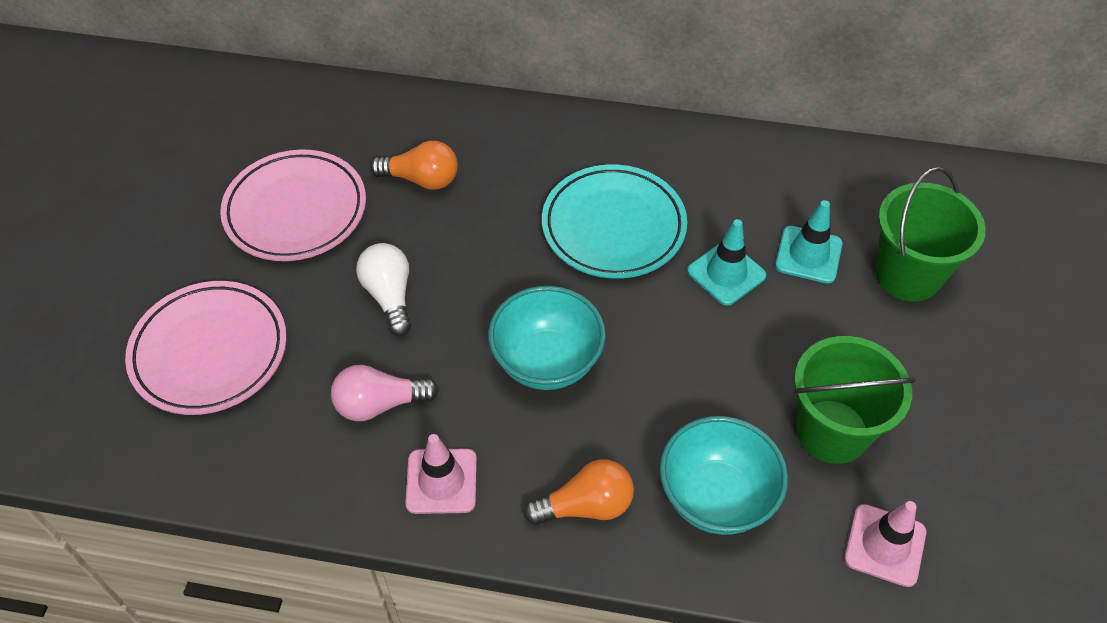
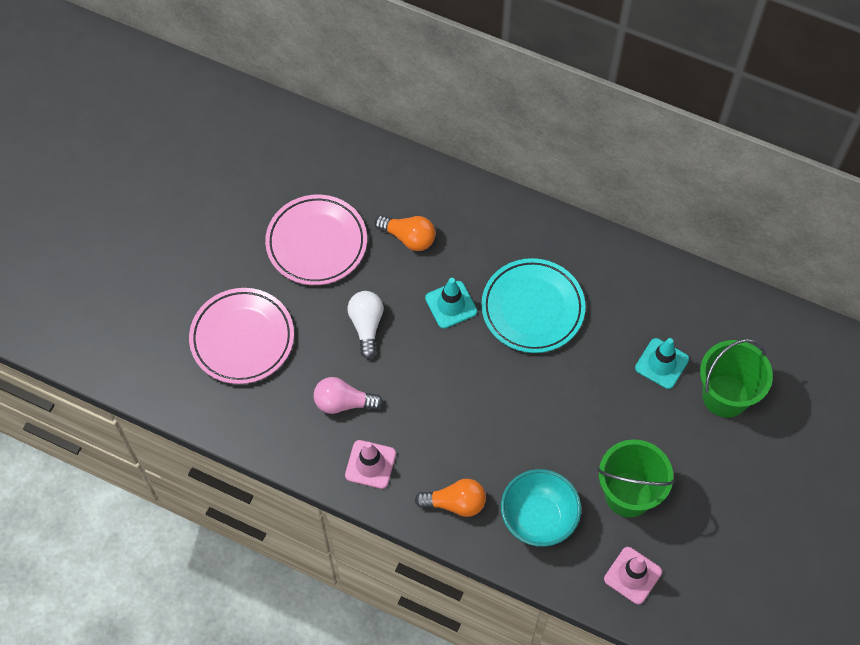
camera: 15 degrees right, 10 degrees up
(547, 362) = (458, 399): turquoise bowl -> none
(726, 273) = (599, 364): turquoise traffic cone -> turquoise traffic cone (451, 305)

